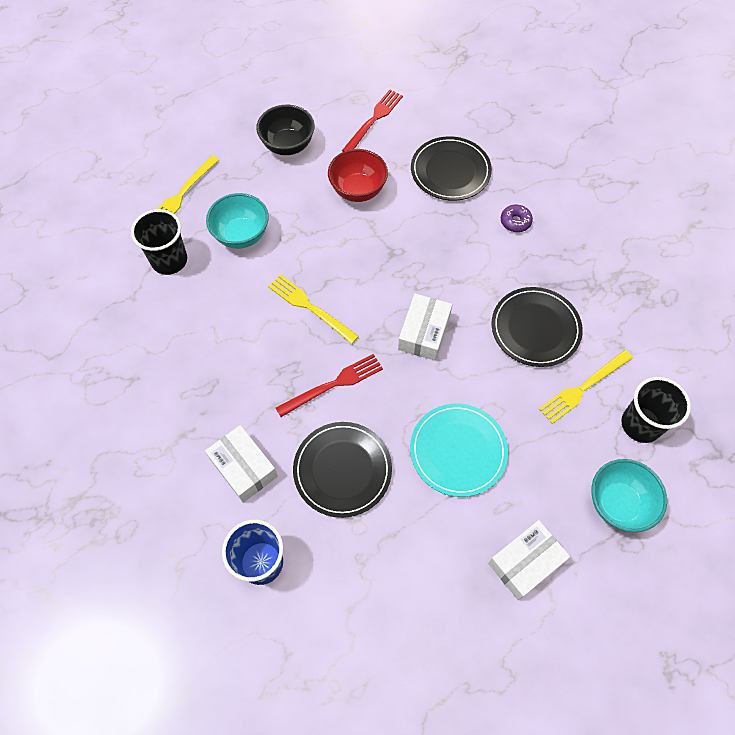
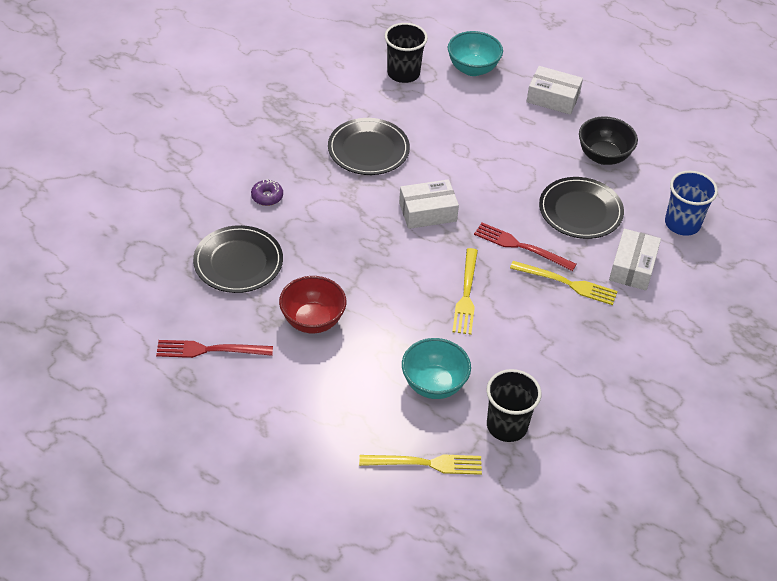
camera: 125 degrees left, 15 degrees down
(288, 145) = (295, 406): black bowl -> black bowl (603, 156)
(458, 451) = (508, 156): turquoise plate -> none
(583, 387) = (398, 109): yellow fork -> yellow fork (567, 283)

